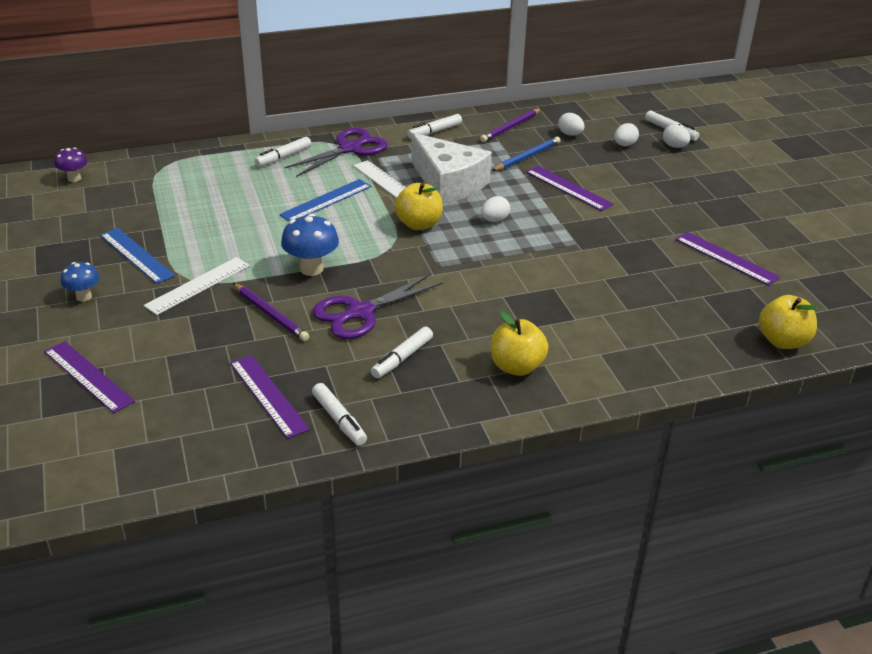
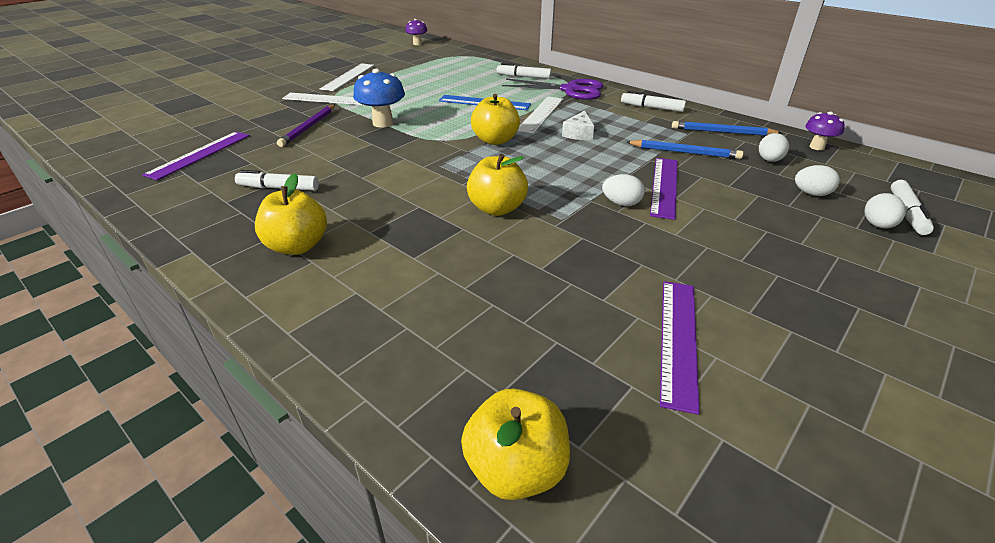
camera: 60 degrees right, 0 degrees up
(84, 297) = (289, 78): blue mushroom -> none
(88, 376) = (201, 102): purple ruler -> none
(136, 255) = (348, 77): blue ruler -> white ruler
(339, 420) = (174, 187): white marker -> none
(360, 312) = (336, 154): purple scissors -> none
(448, 183) = (579, 134): white cheese -> white cheese, size x0.43
(494, 220) = (547, 167): white egg -> white egg (621, 203)
(510, 127) = (722, 132): purple pencil -> blue pencil
(538, 264) = (497, 208): none -> yellow apple
(569, 109) = (816, 147): none -> purple mushroom

